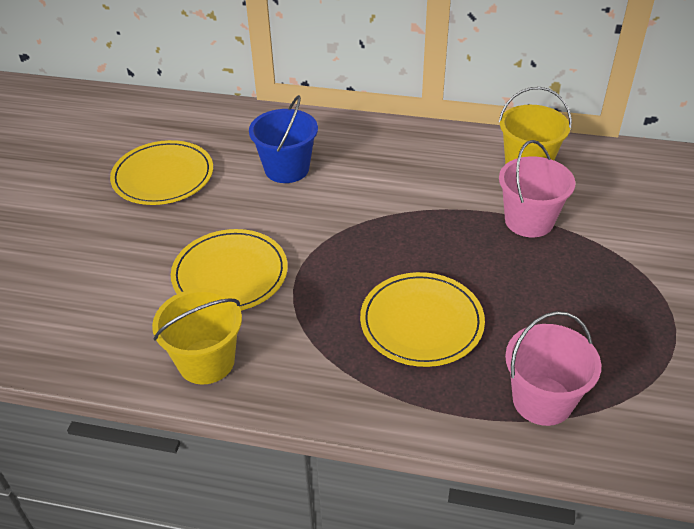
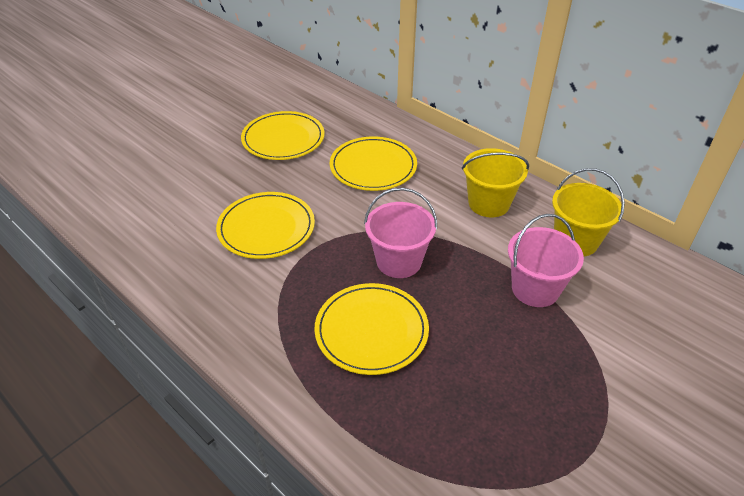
camera: 30 degrees right, 0 degrees up
(206, 361) = (196, 284): yellow bucket -> yellow bucket (488, 203)
(286, 169) = (373, 167): blue bucket -> yellow plate
(542, 400) = (413, 447): pink bucket -> pink bucket (399, 261)

